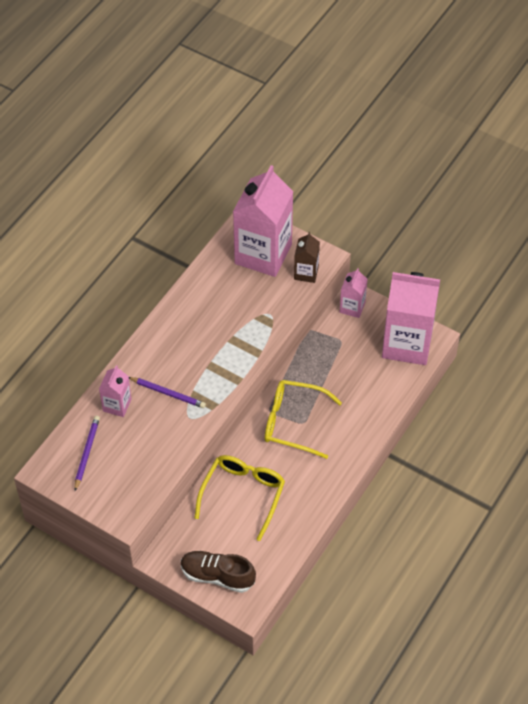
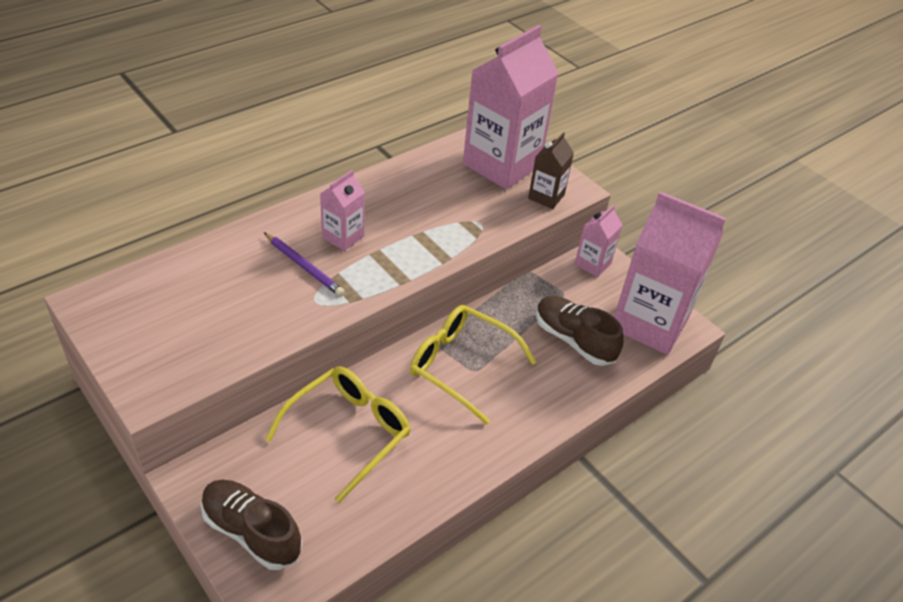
camera: 15 degrees right, 10 degrees down
(87, 453) = (155, 299): purple pencil -> none
(117, 405) = (231, 259): pink carton -> pink carton (343, 237)
(360, 376) = (573, 340): none -> brown shoe

